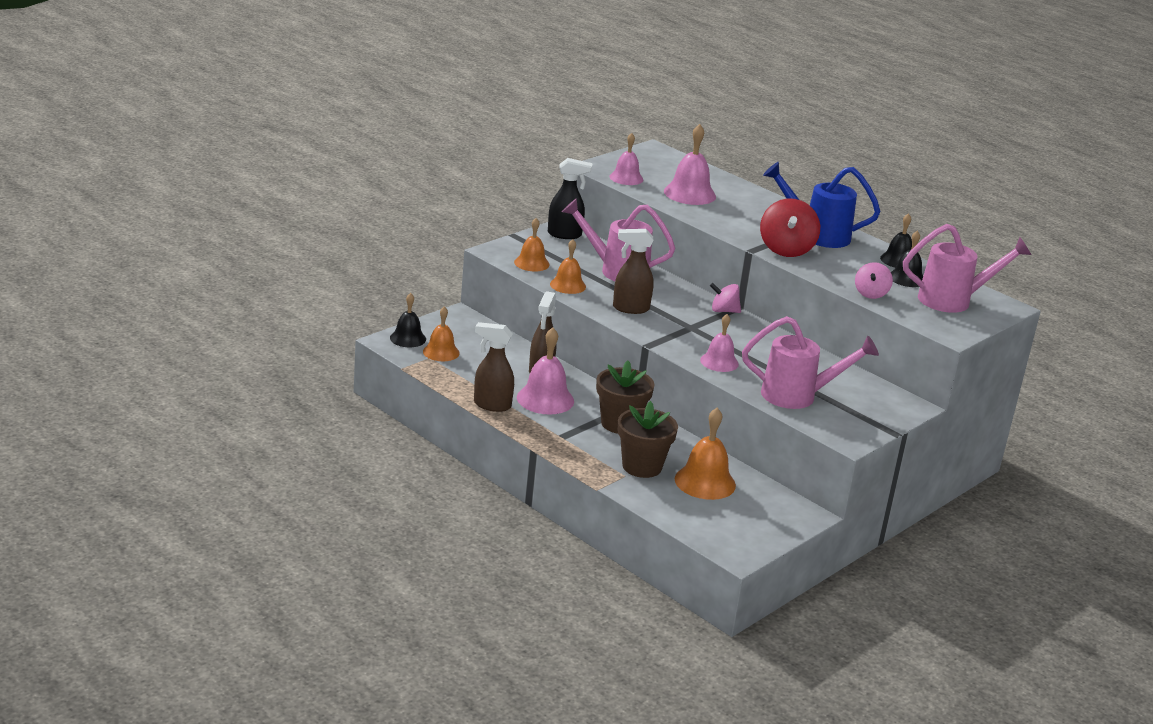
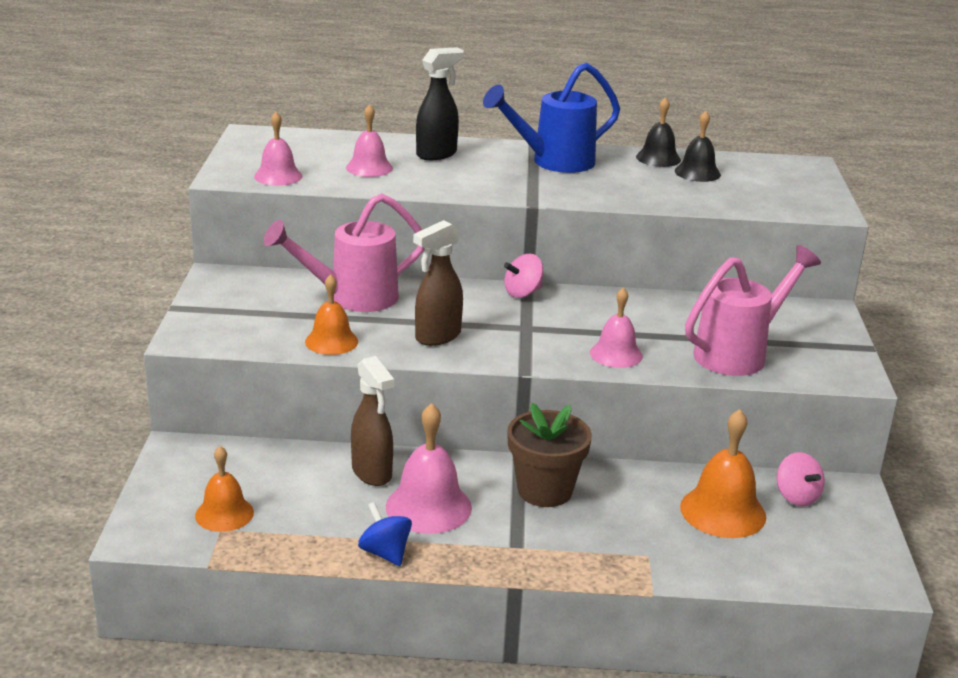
camera: 40 degrees left, 0 degrees up
(408, 338) = (157, 518): black bell -> none
(491, 405) = (385, 553): brown spray bottle -> blue spinning top
(531, 263) = (250, 333): orange bell -> none
(565, 235) = (232, 281): black spray bottle -> black spray bottle (437, 154)
(642, 466) = (645, 532): brown flower pot -> none
(689, 193) = (369, 168): pink bell -> pink bell, size x0.66
(786, 249) = (558, 189): red spinning top -> none
(871, 294) = (704, 202): pink spinning top -> pink spinning top (796, 497)
(953, 301) = (768, 178): pink watering can -> none

